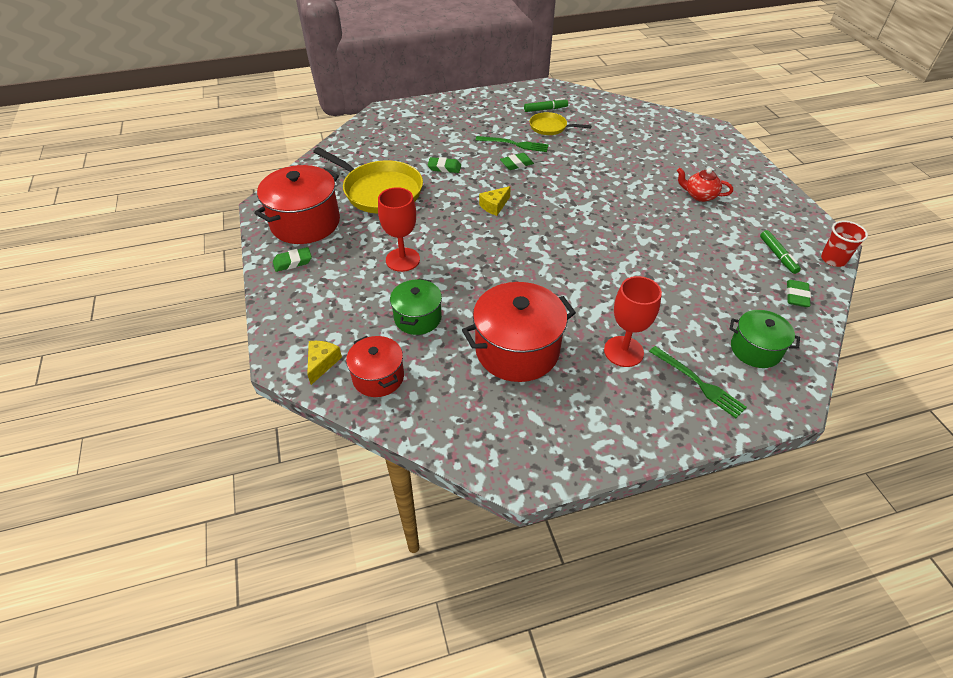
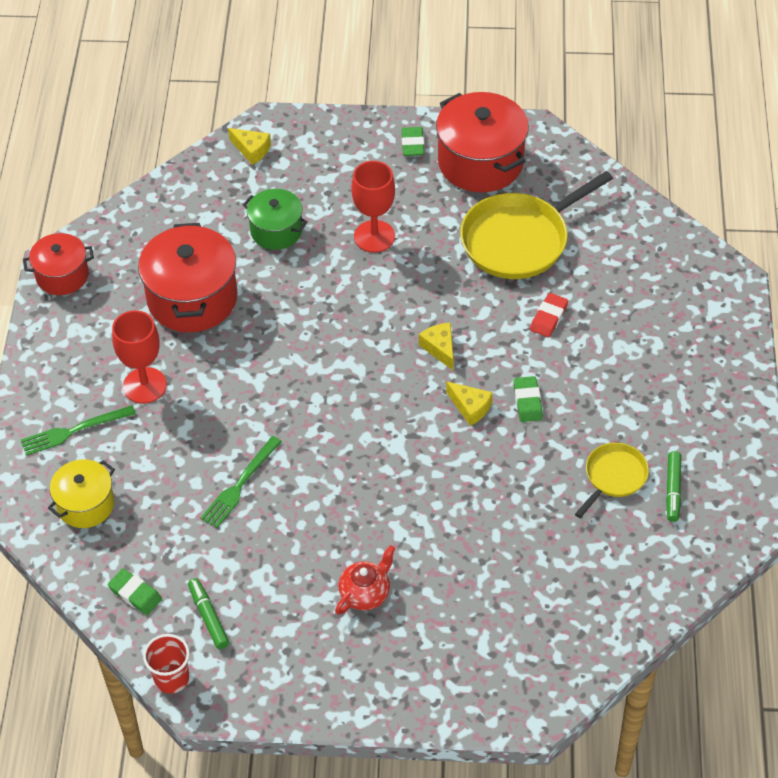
camera: 110 degrees right, 5 degrees up
(378, 377) = (213, 187): red pot -> red pot (62, 275)
(444, 167) = (548, 317): green eraser -> red eraser
(514, 144) = (580, 415): green fork -> green fork (240, 485)
(535, 184) = (470, 407): none -> yellow cheese
(755, 349) = (85, 504): green pot -> yellow pot
(777, 255) = (208, 617): green marker -> green marker turned 60 degrees clockwise

